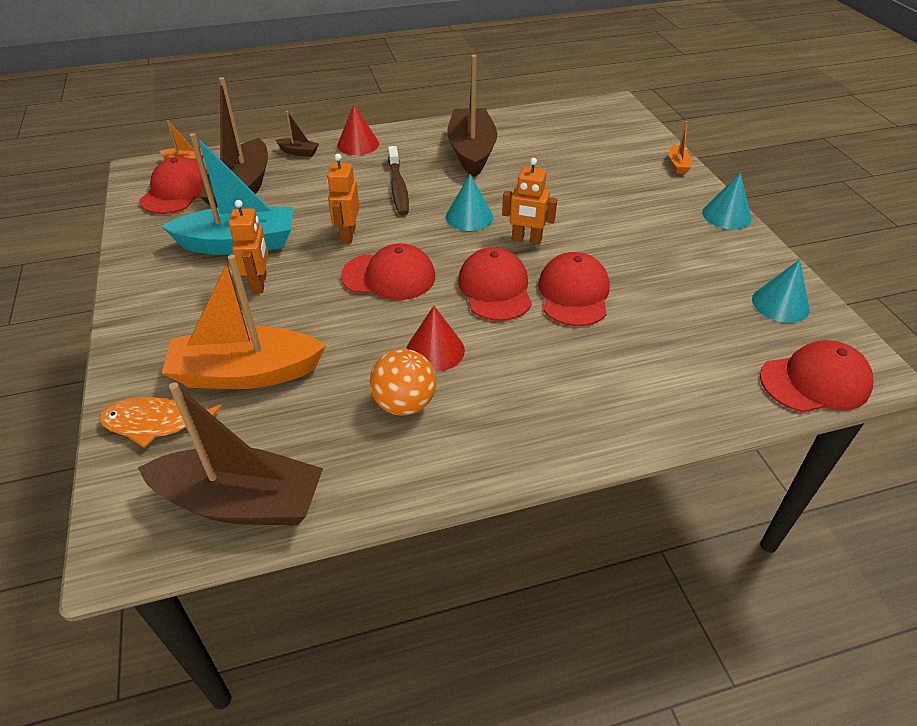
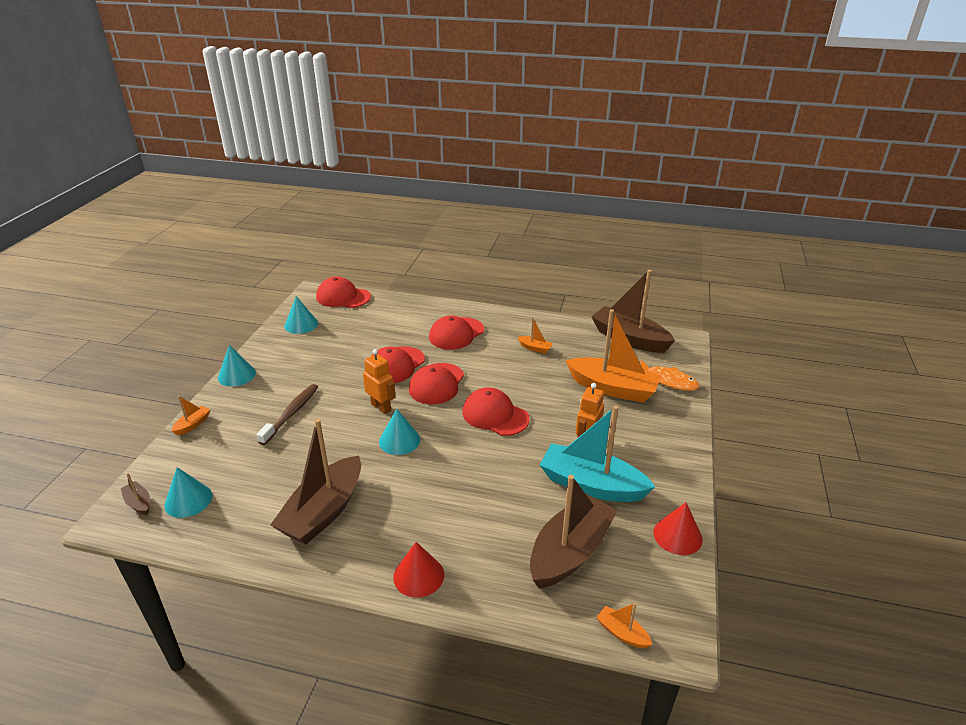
camera: 150 degrees left, 10 degrees down
(177, 191) = (637, 579): red cap -> red cap (456, 334)
(298, 152) = (488, 591): brown boat -> brown boat (139, 503)
(348, 235) = (502, 460): orange robot -> none
(398, 187) = (427, 494): brown toothbrush -> brown toothbrush (291, 413)
(404, 404) = (535, 348): orange ball -> orange boat
(435, 350) = (501, 365): red cone -> red cone (677, 535)
(584, 127) = (188, 500): none -> turquoise cone

